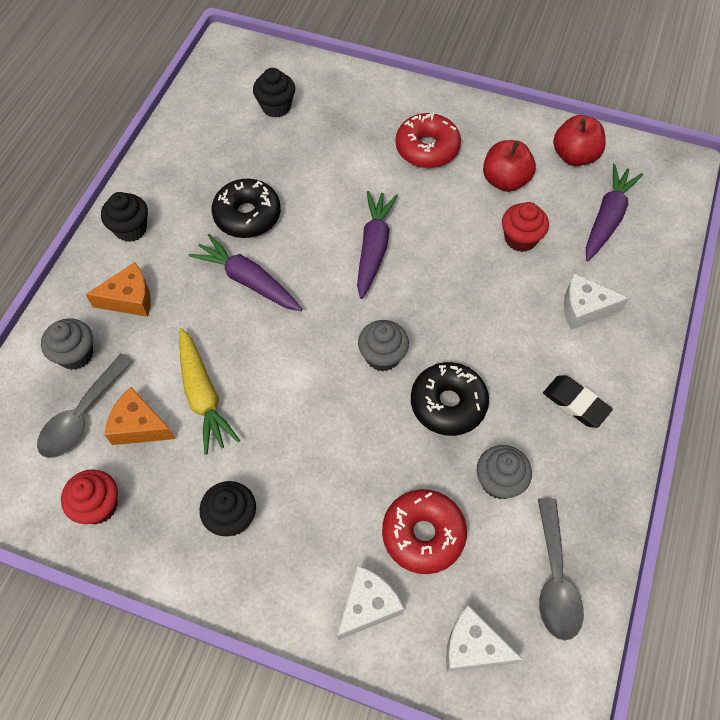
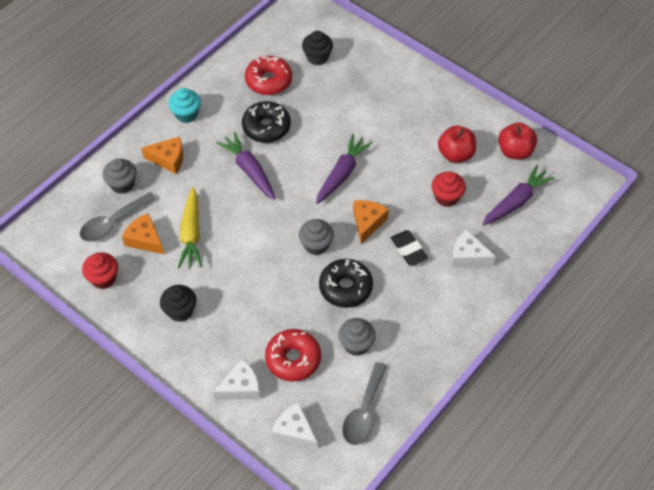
camera: 20 degrees right, 5 degrees down
(131, 229) = (186, 114): black cupcake -> turquoise cupcake
(427, 148) = (410, 116): red donut -> red donut (268, 81)
(436, 304) = (367, 223): none -> orange cheese
(575, 403) = (431, 314): black eraser -> black eraser (408, 250)

